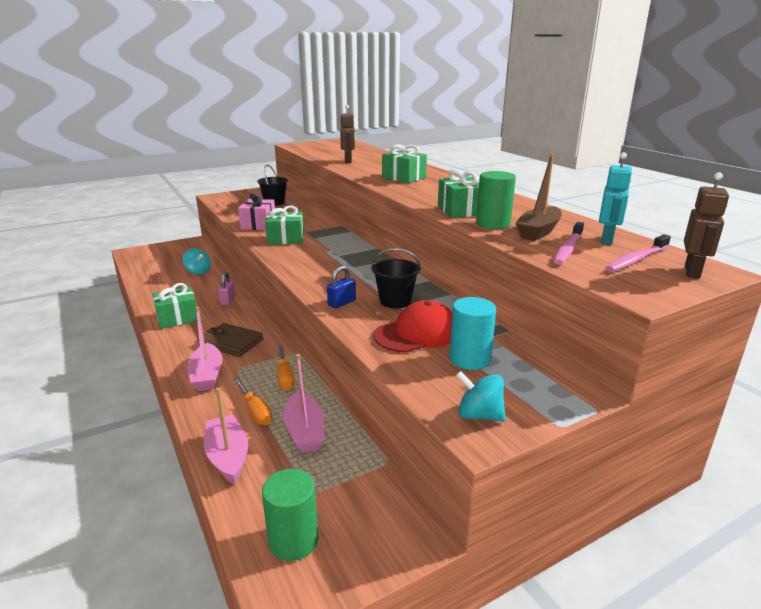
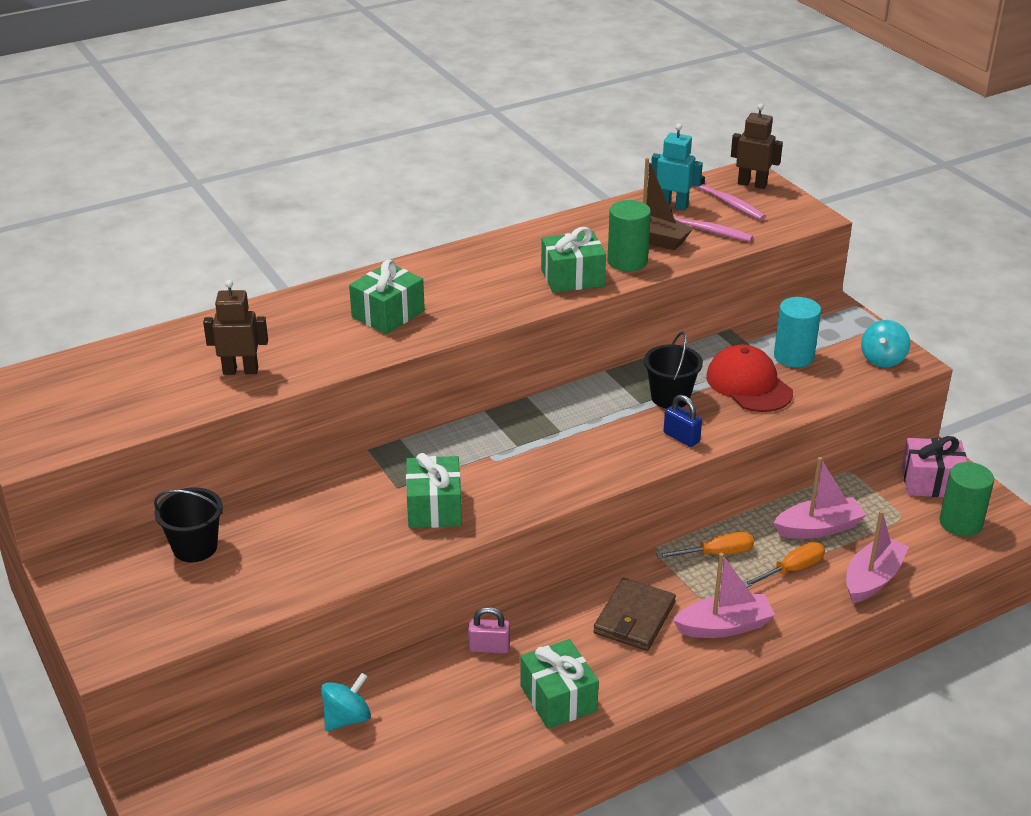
camera: 90 degrees left, 10 degrees up
(228, 456) = (872, 579): pink boat -> pink boat turned 150 degrees clockwise
(258, 225) = (349, 550): pink gift -> pink gift (931, 482)

